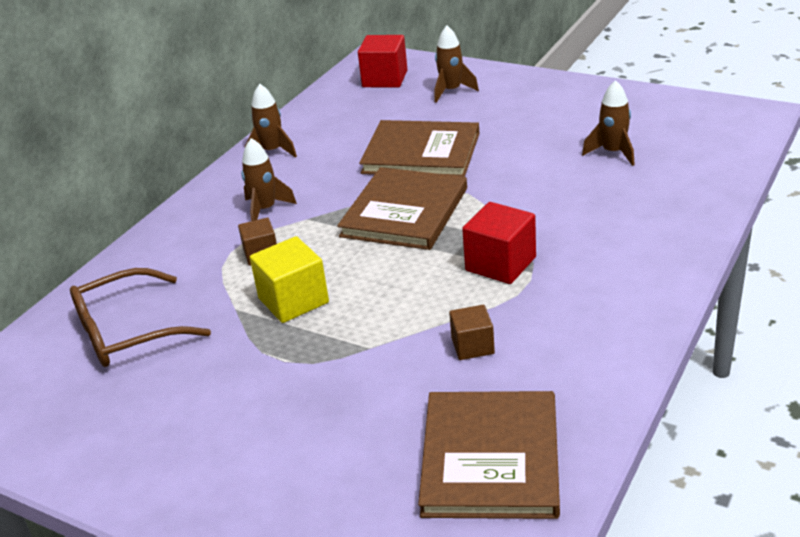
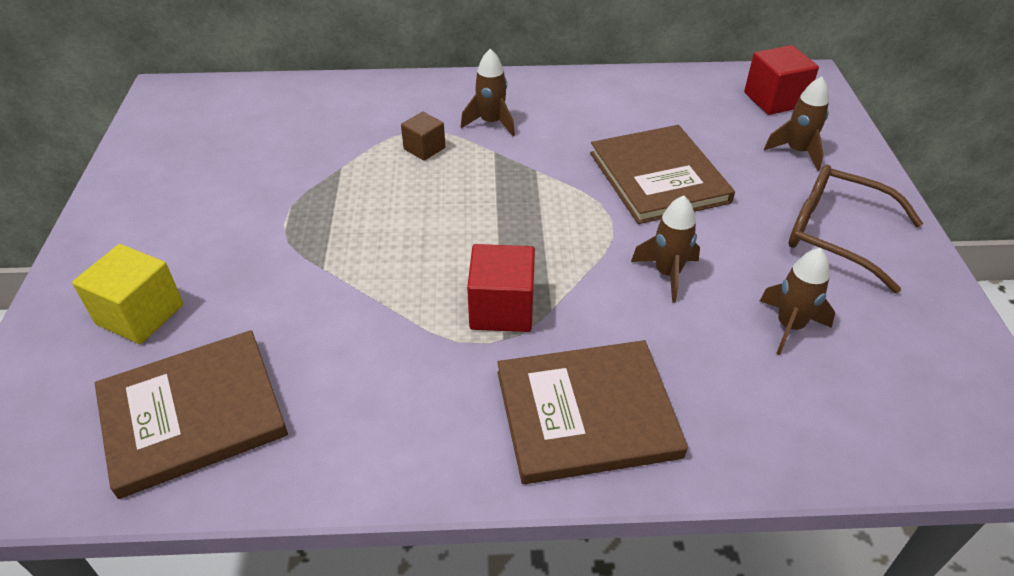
camera: 55 degrees right, 10 degrees up
(126, 332) = (284, 126): brown glasses -> brown glasses (835, 234)
(272, 151) = (584, 88): brown rocket -> brown rocket (667, 274)
(293, 300) = (368, 194): yellow cube -> yellow cube (140, 314)
(404, 212) = (546, 207): brown book -> brown book (586, 414)
(472, 346) = (355, 338): brown cube -> none

